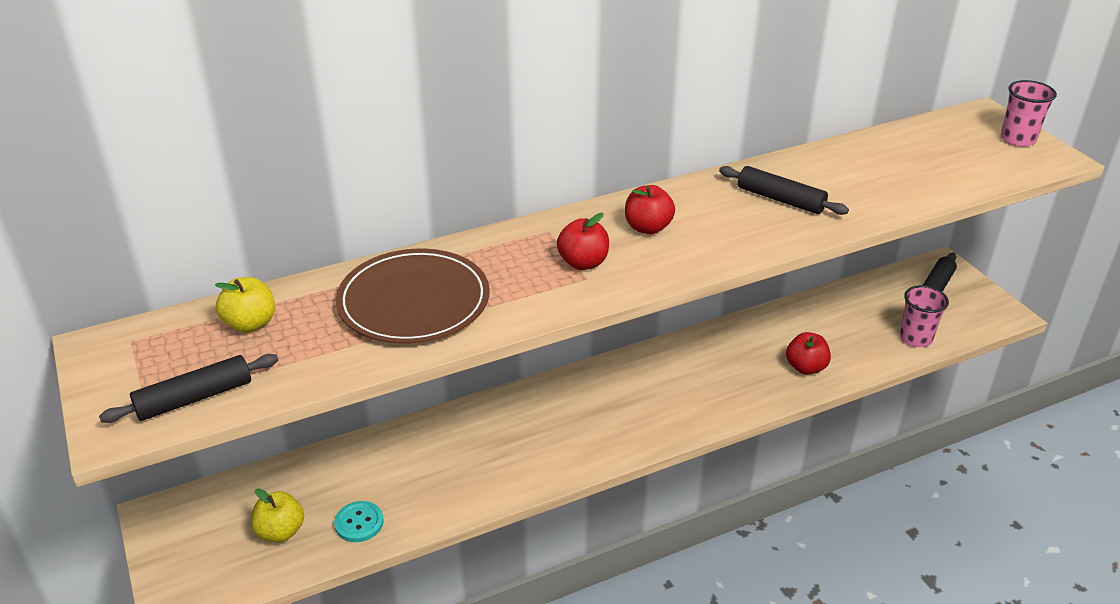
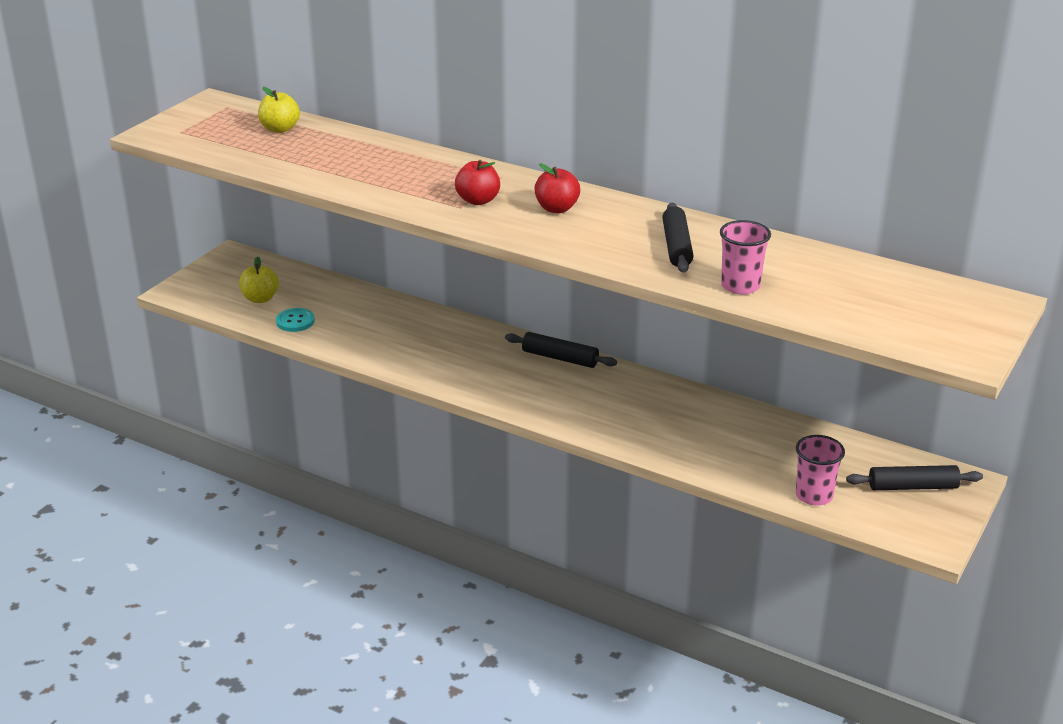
camera: 55 degrees right, 5 degrees down
(194, 398) = (198, 141): black rolling pin -> black rolling pin (560, 358)
(414, 301) = (361, 164): brown plate -> none
(805, 367) = (688, 447): red apple -> none
(1017, 139) = (974, 329): pink cup -> pink cup (740, 286)

